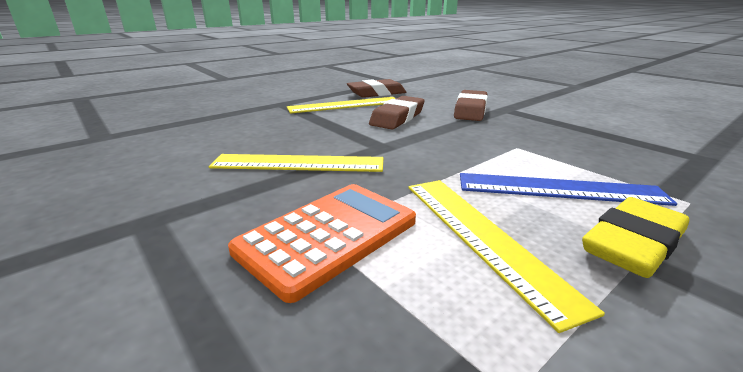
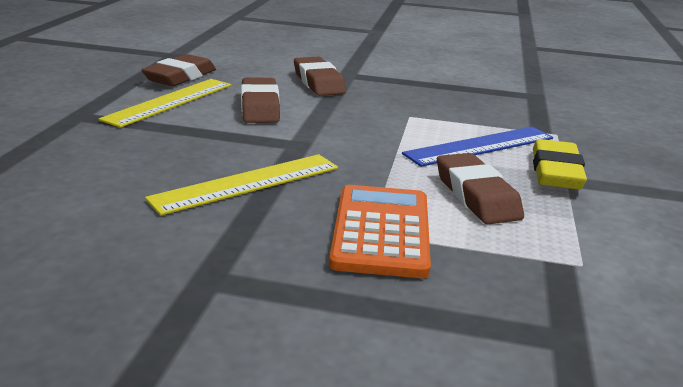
camera: 40 degrees left, 0 degrees up
(482, 236) = (476, 196): yellow ruler -> brown eraser

